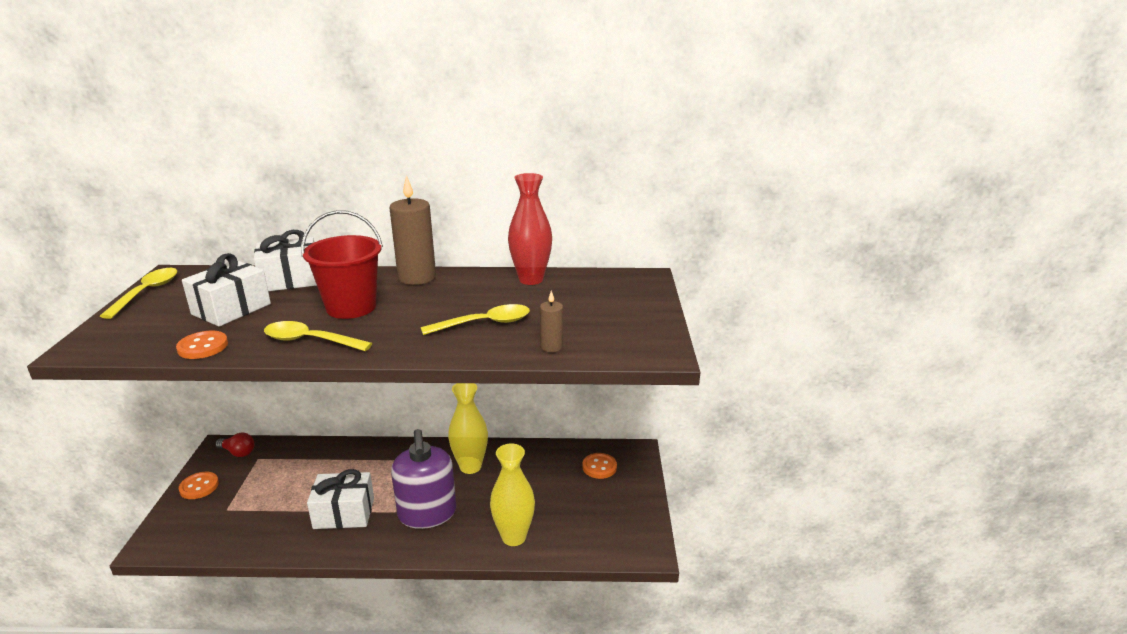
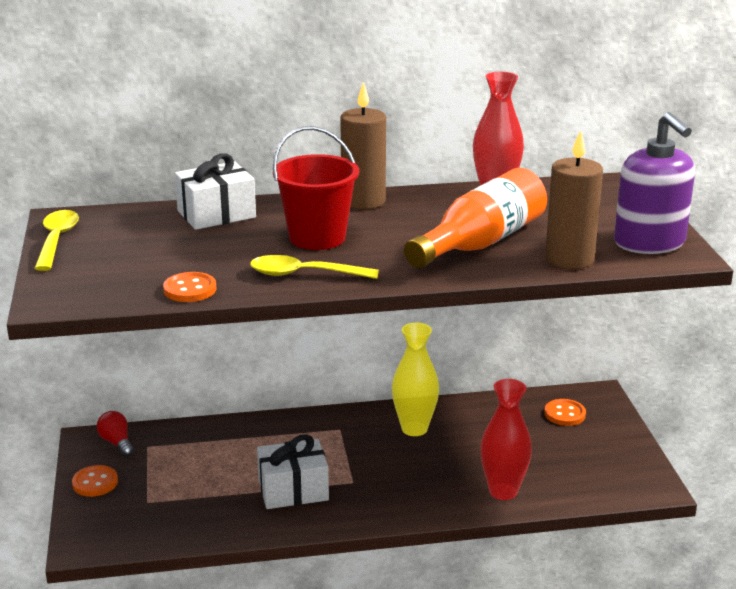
camera: 10 degrees left, 0 degrees up
(231, 309) = (180, 250): white gift -> none
(238, 452) = (117, 442): red light bulb -> red light bulb turned 135 degrees counterclockwise
(427, 513) = (391, 480): purple soap dispenser -> purple soap dispenser (649, 243)
(484, 323) = (480, 243): yellow spoon -> orange bottle
(514, 537) = (503, 491): yellow vase -> red vase
(551, 347) = (569, 259): brown candle -> brown candle, size x2.01

